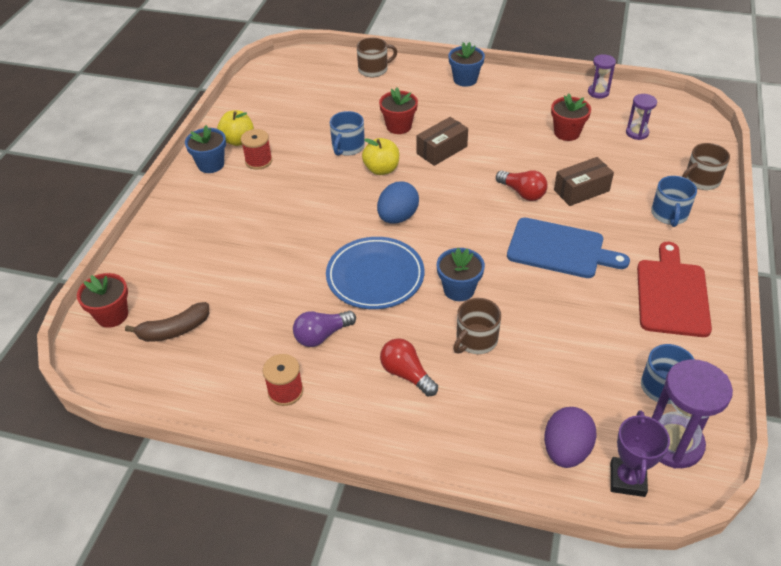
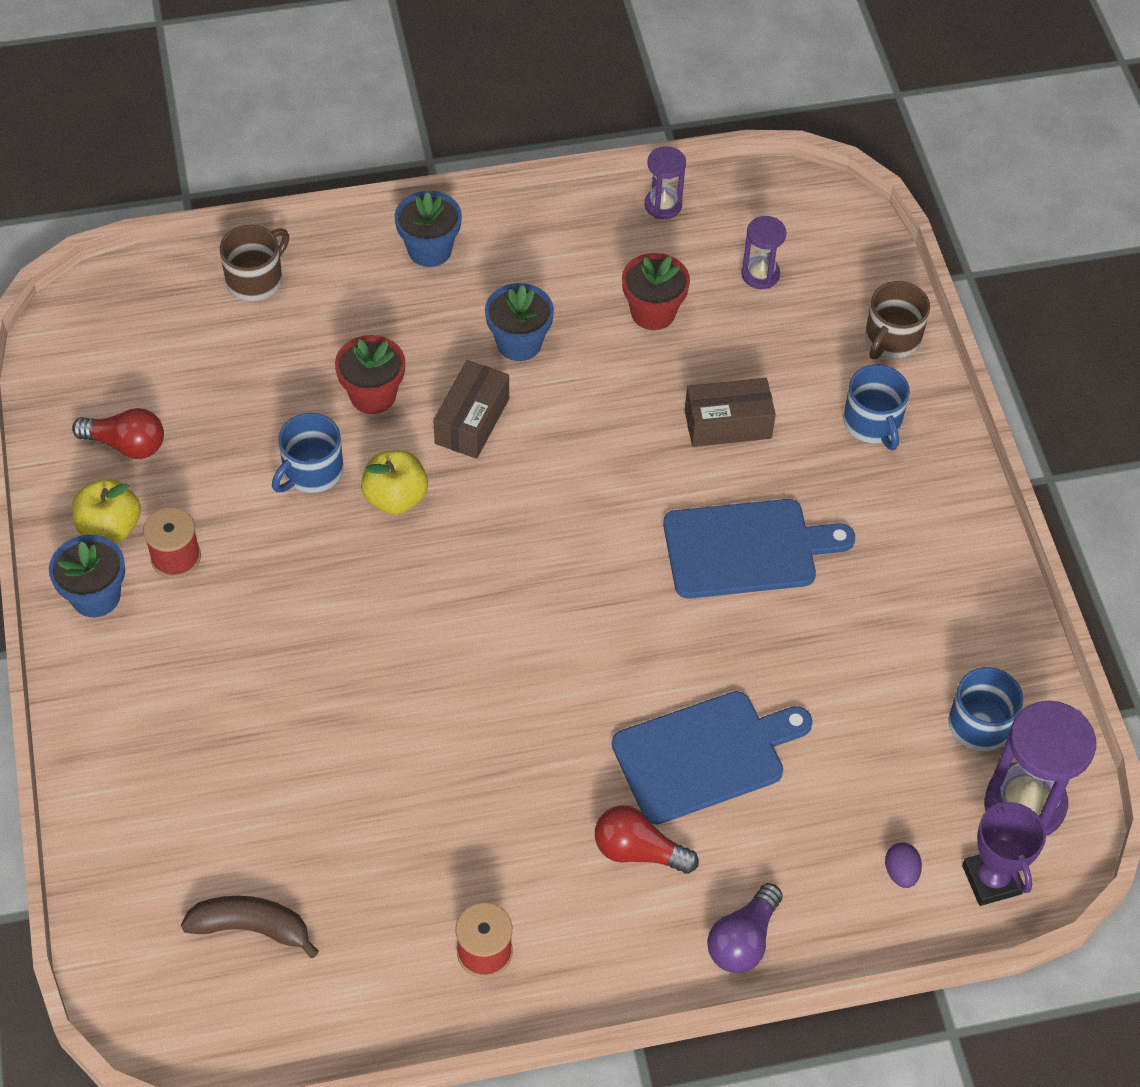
camera: 30 degrees left, 10 degrees up
(112, 315) = (134, 945): red flower pot -> none
(174, 330) = (252, 928): brown banana -> brown banana turned 120 degrees counterclockwise
(322, 335) = (482, 841): purple light bulb -> purple light bulb (743, 940)
(348, 147) = (312, 471): blue mug -> blue mug turned 45 degrees clockwise
(375, 276) = (502, 707): blue plate -> none
(397, 217) = (475, 583): blue egg -> none
(459, 289) = (637, 679): blue flower pot -> blue flower pot (519, 343)
(476, 340) = (704, 755): brown mug -> blue cutting board
(522, 193) = (642, 462): red light bulb -> red light bulb (126, 444)
(566, 450) = (901, 872): purple egg -> purple egg, size x0.51
(581, 190) = (727, 424): brown box -> brown box turned 45 degrees clockwise
(672, 294) = (932, 567): red cutting board -> none

